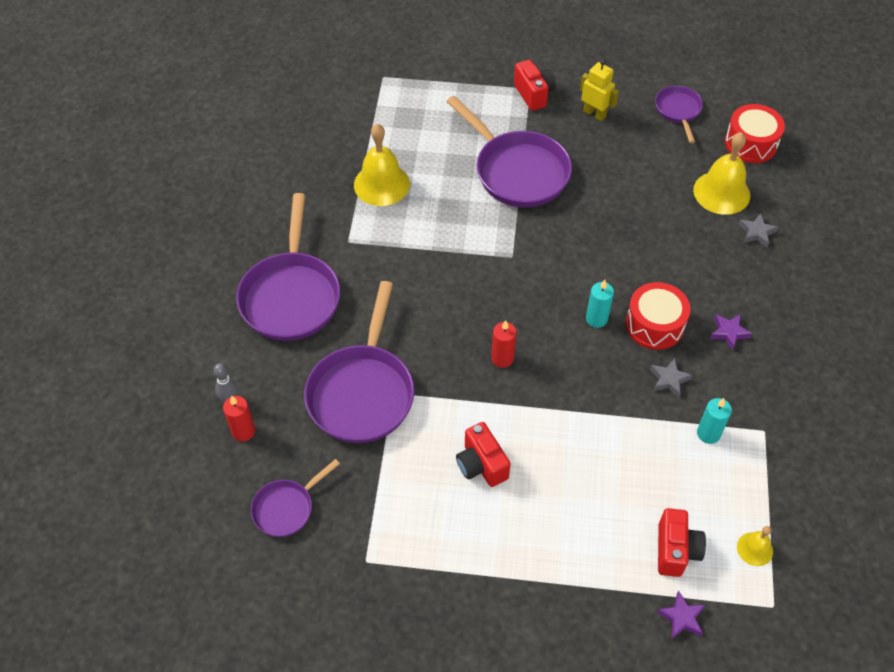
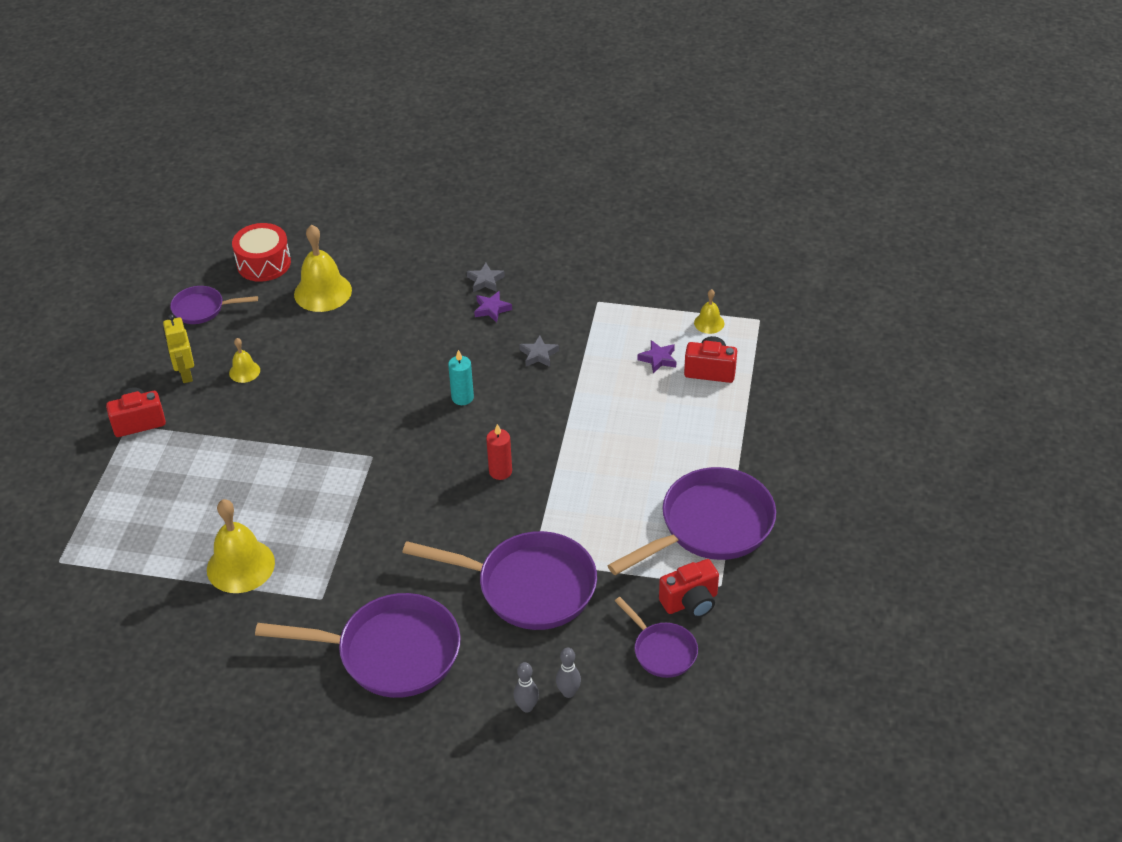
camera: 85 degrees left, 10 degrees down
(243, 431) = (568, 692): red candle -> grey bowling pin
(481, 465) = (621, 494): red camera -> red camera (690, 602)
(517, 171) = (253, 444): purple pan -> purple pan (710, 526)
(594, 114) = (185, 374): yellow robot -> yellow robot turned 60 degrees counterclockwise
(604, 152) = (244, 371): none -> yellow bell
(654, 325) = (476, 357): red drum -> none
(681, 617) = (770, 374): purple star -> purple star (658, 359)
(708, 433) = (598, 336): turquoise candle -> none
(756, 233) = (379, 275): grey star -> grey star (485, 281)

